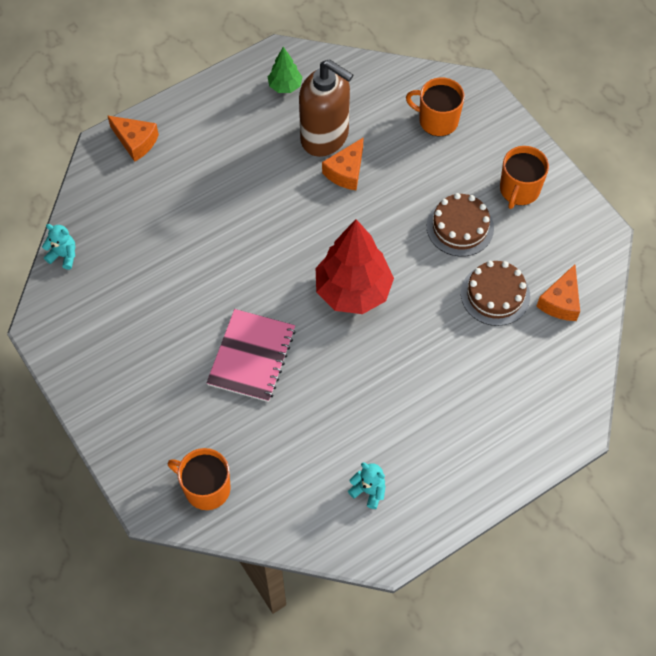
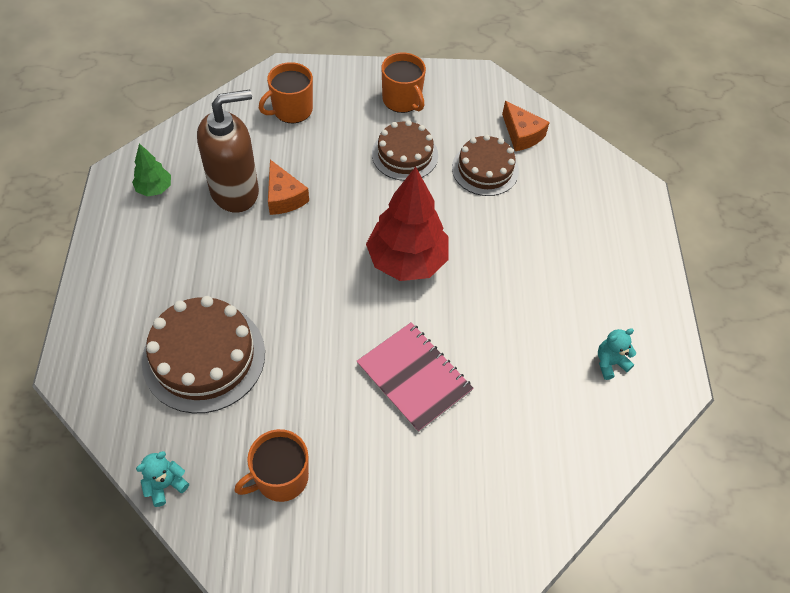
camera: 60 degrees left, 5 degrees down
(135, 142) = (94, 341): orange cheese -> none
(170, 213) = (204, 357): none -> brown cake
(206, 488) = (527, 498): orange mug -> orange mug (280, 478)

